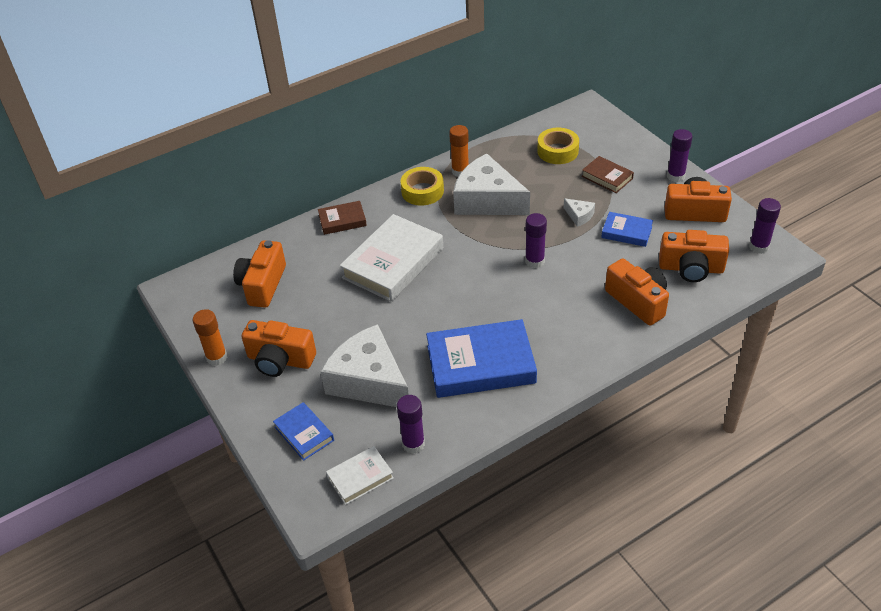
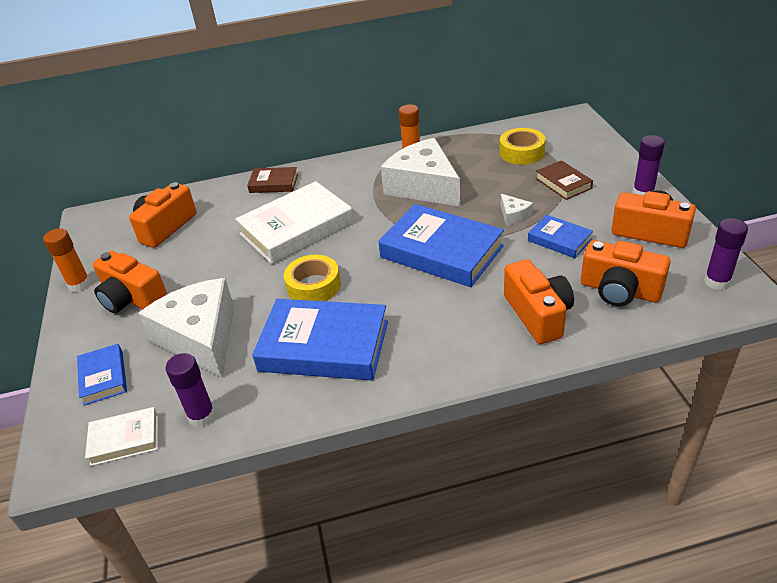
camera: 20 degrees right, 5 degrees down
(422, 191) = (364, 169): yellow tape -> yellow tape (313, 286)
(534, 261) = (441, 252): purple glue stick -> blue book

